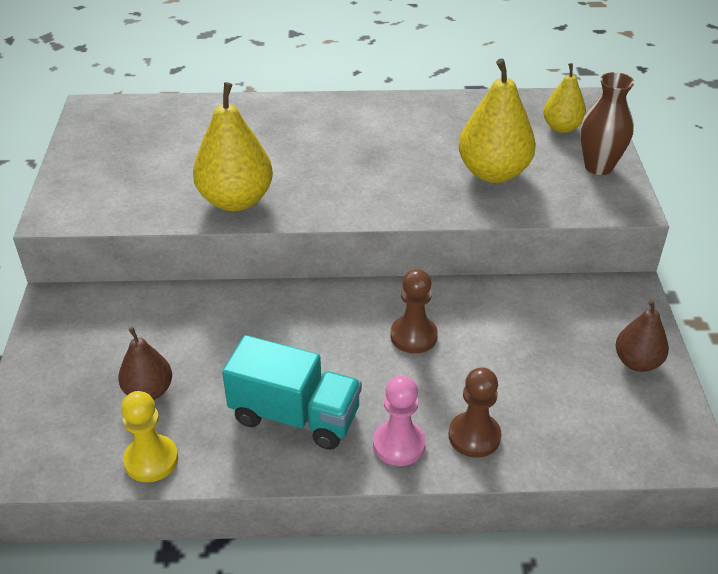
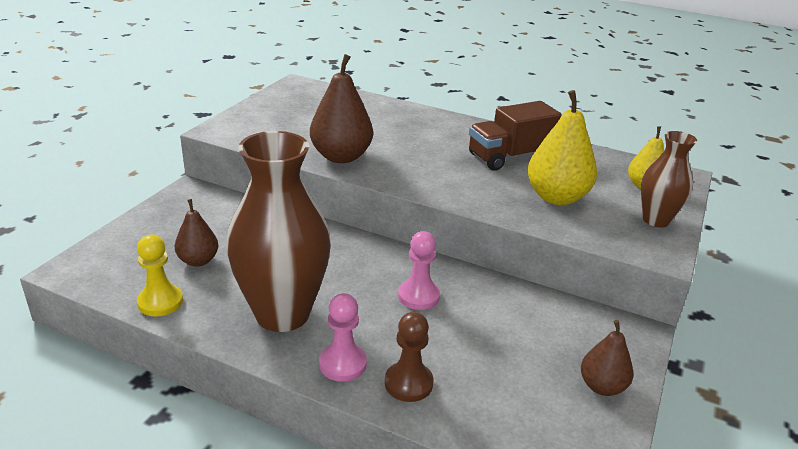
camera: 25 degrees right, 10 degrees down
(236, 200) = (341, 157): yellow pear -> brown pear
(295, 416) = (282, 314): turquoise truck -> brown vase
(412, 136) = (510, 157): none -> brown truck
(413, 336) = (418, 296): brown pawn -> pink pawn

